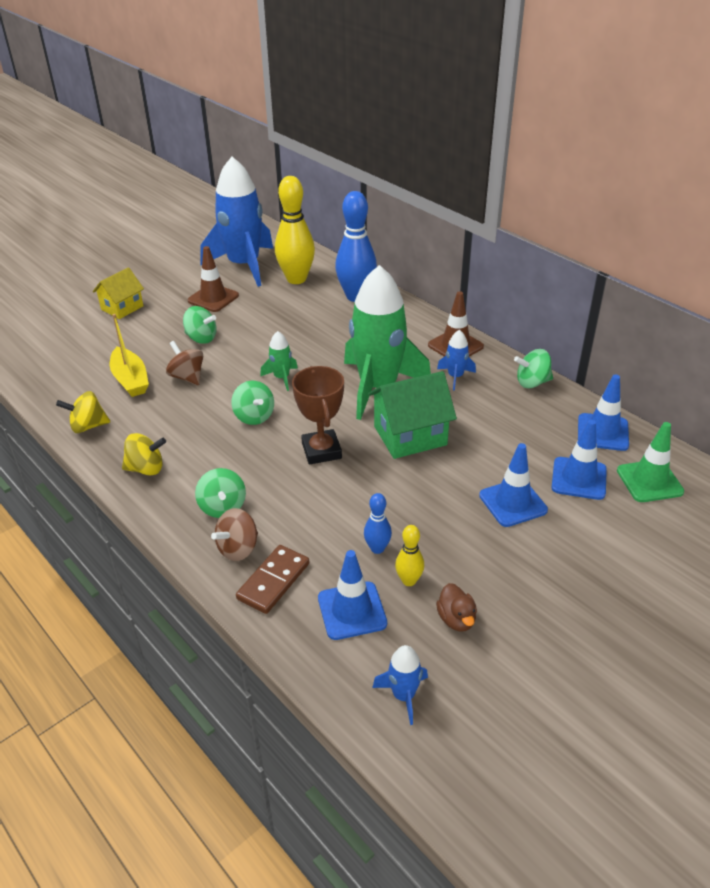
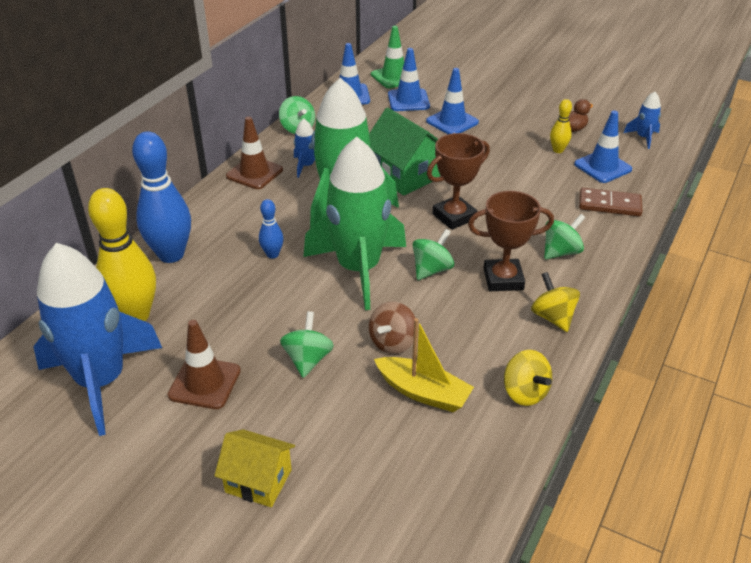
camera: 110 degrees left, 0 degrees up
(130, 380) = (423, 392): yellow boat -> yellow boat turned 75 degrees clockwise
(213, 455) = (503, 279): none -> brown trophy
(238, 549) = (596, 230): brown spinning top -> none
(281, 378) = (358, 269): green rocket -> green rocket, size x2.40
(377, 548) = (540, 167): blue bowling pin -> blue bowling pin (272, 254)

